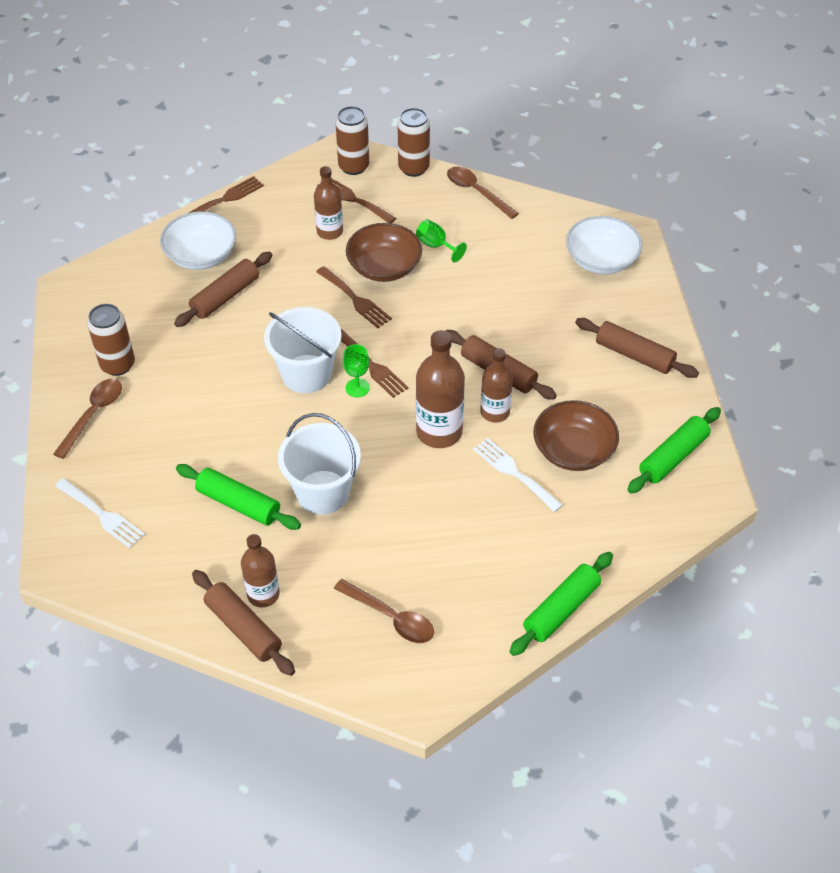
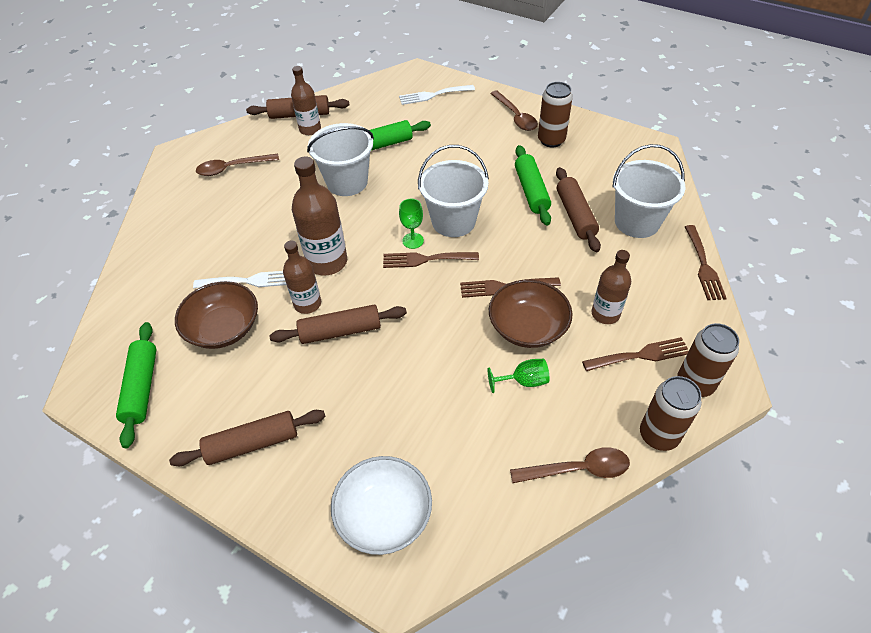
camera: 130 degrees right, 0 degrees up
(201, 255) = (637, 222): white bowl -> white bucket
(561, 609) = (137, 240): green rolling pin -> green rolling pin (531, 191)

